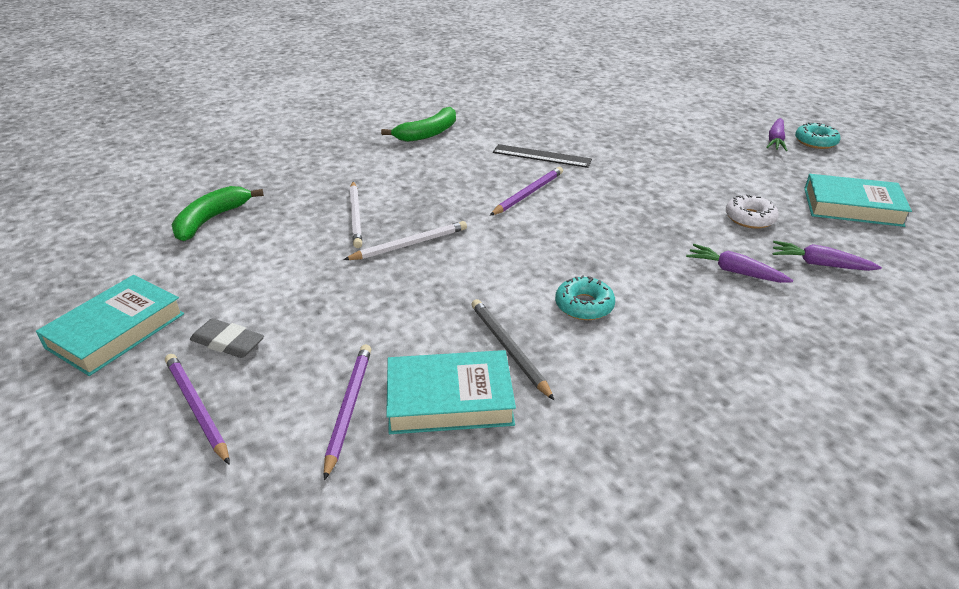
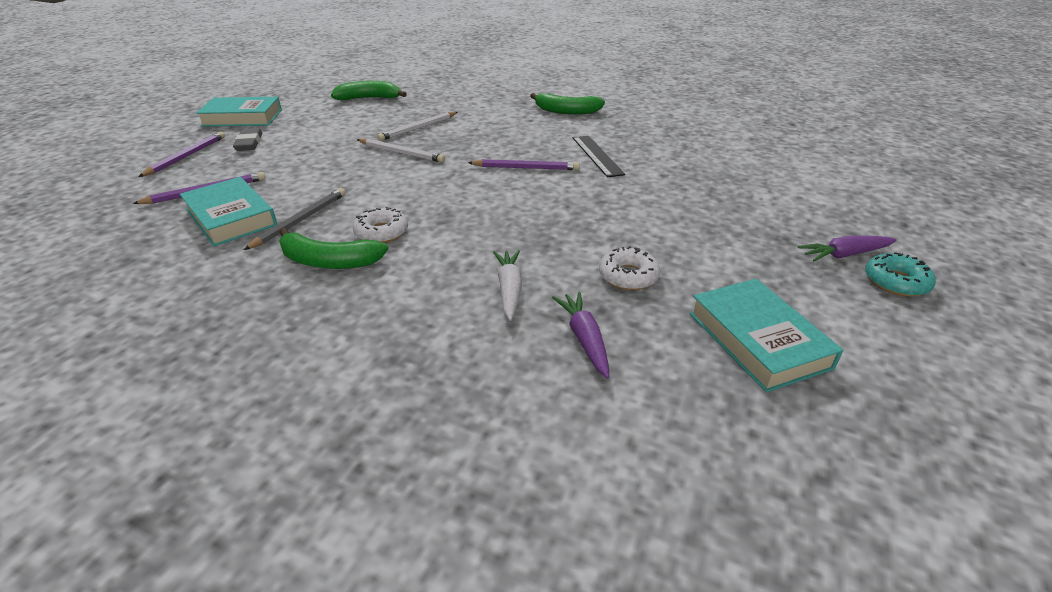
camera: 55 degrees right, 0 degrees up
(584, 305) = (381, 232): turquoise donut -> white donut
(616, 351) = (329, 261): none -> green banana
(734, 271) = (509, 289): purple carrot -> white carrot

